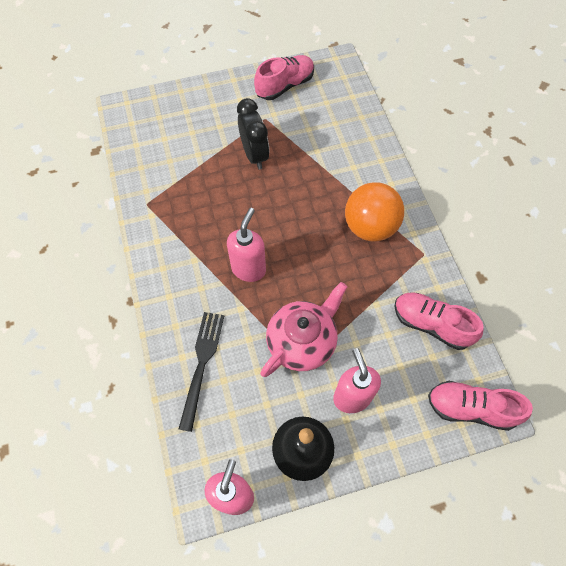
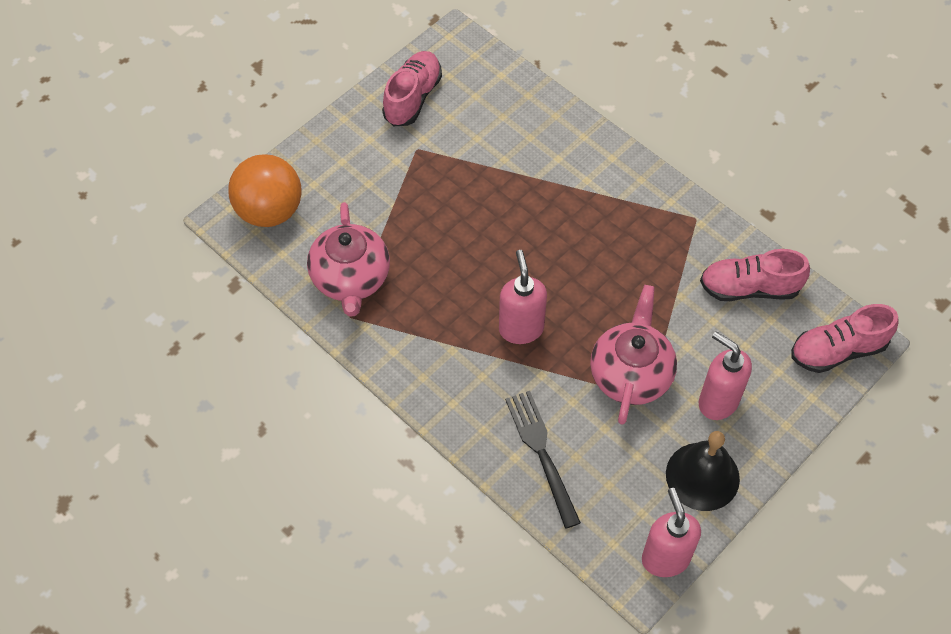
camera: 30 degrees left, 5 degrees down
(165, 181) = (351, 279): none -> pink teapot
(254, 155) = (435, 198): black clock -> none
(370, 227) = (620, 217): orange ball -> orange ball (269, 211)

